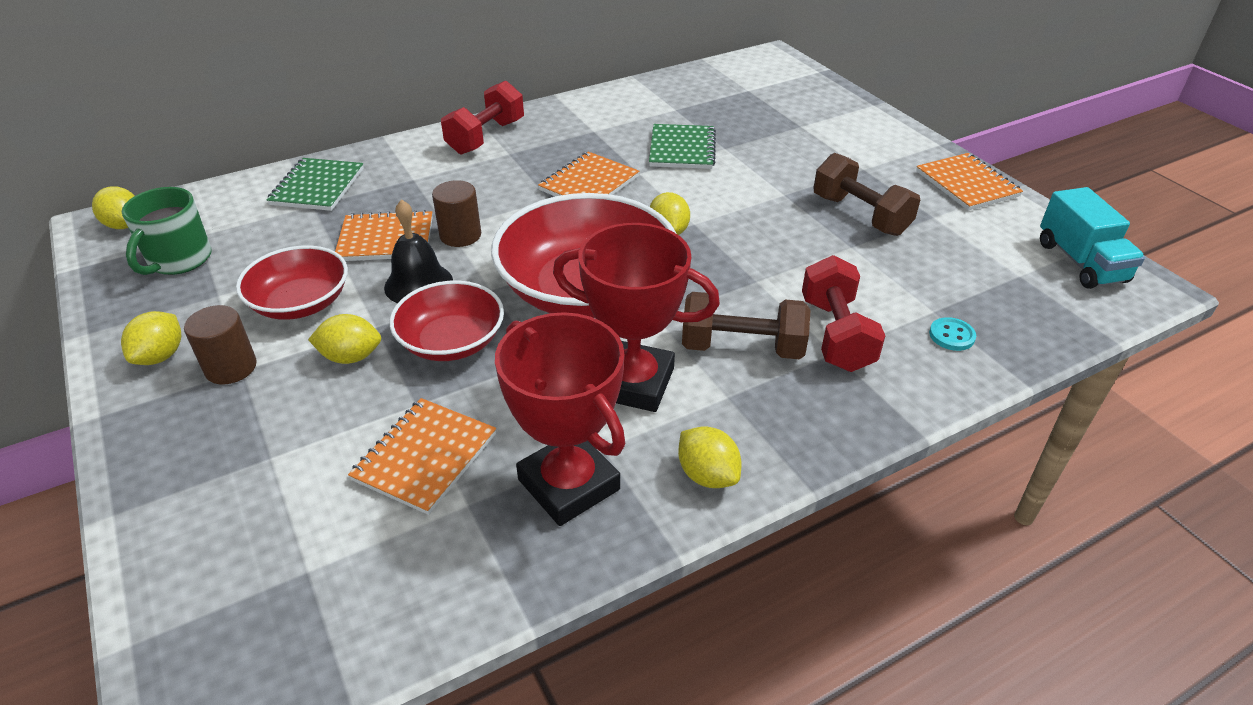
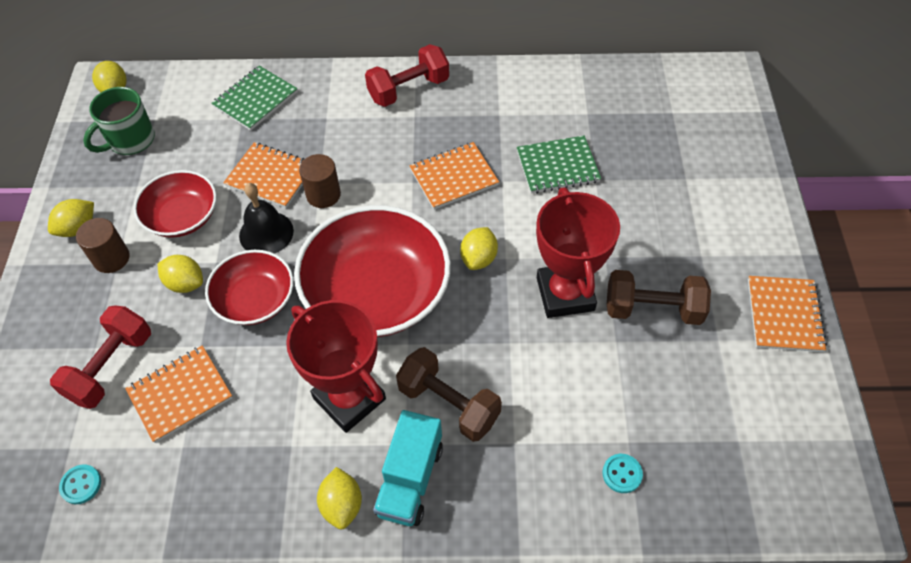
camera: 30 degrees right, 15 degrees up
(354, 601) = (81, 485): none -> turquoise button
(569, 484) = (250, 464): red trophy -> red trophy (565, 294)
(682, 149) = (557, 166): green notebook -> green notebook turned 45 degrees clockwise
(836, 334) = (529, 427): red dumbbell -> red dumbbell (111, 367)
(860, 215) = (652, 309): brown dumbbell -> brown dumbbell turned 75 degrees counterclockwise
(1080, 262) = (809, 453): turquoise truck -> turquoise truck (410, 479)

